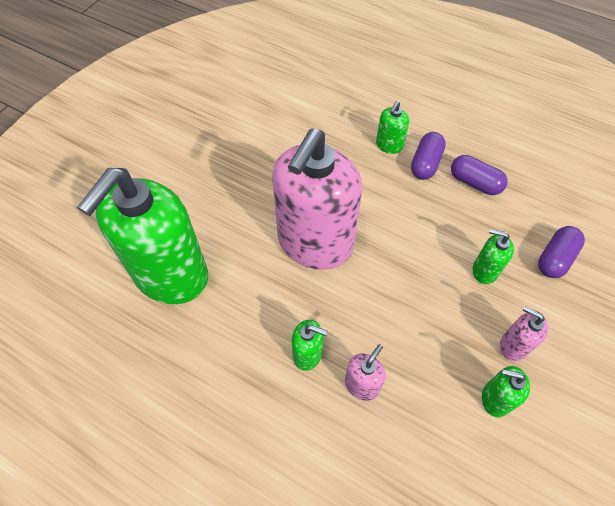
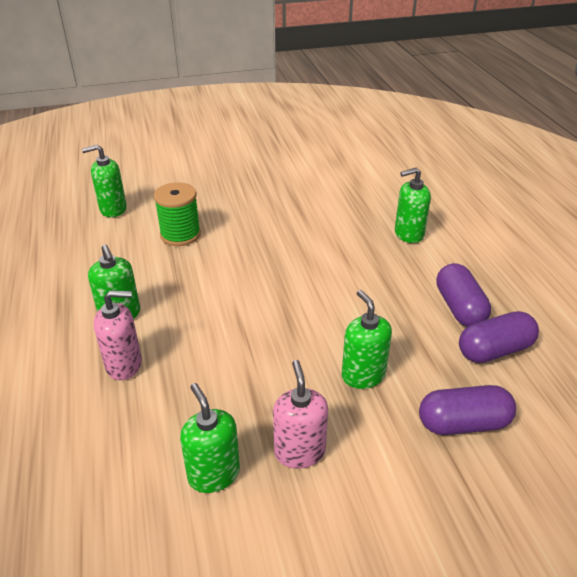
camera: 45 degrees right, 20 degrees down
(171, 276) = (113, 209): green soap dispenser -> green soap dispenser, size x0.41
(254, 258) = (180, 235): none -> green spool
(315, 243) = (238, 255): pink soap dispenser -> none
(425, 163) = (426, 265): purple capsule -> purple capsule (494, 350)

